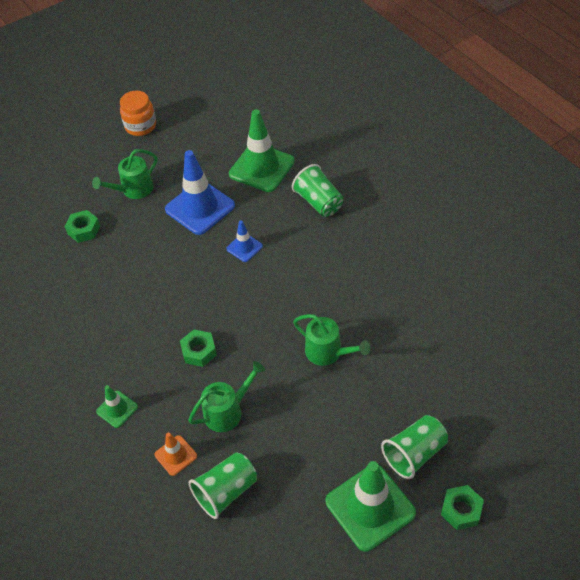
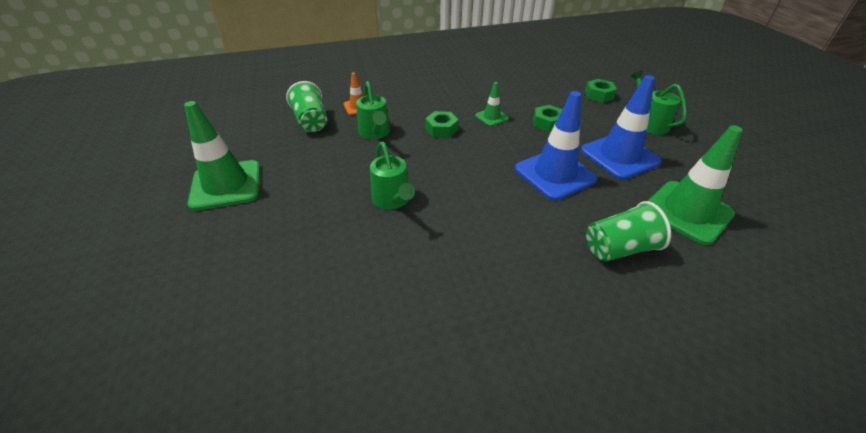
camera: 105 degrees right, 10 degrees down
(117, 409) = (413, 91): green traffic cone -> green traffic cone (492, 117)
(140, 126) = (752, 138): orange jar -> none
(244, 247) = (554, 174): blue traffic cone -> blue traffic cone, size x2.00
(328, 352) = (393, 200): green watering can -> green watering can turned 75 degrees counterclockwise
(414, 453) = (241, 227): green cup -> none
(461, 510) = (159, 241): green nut -> green nut (547, 123)

